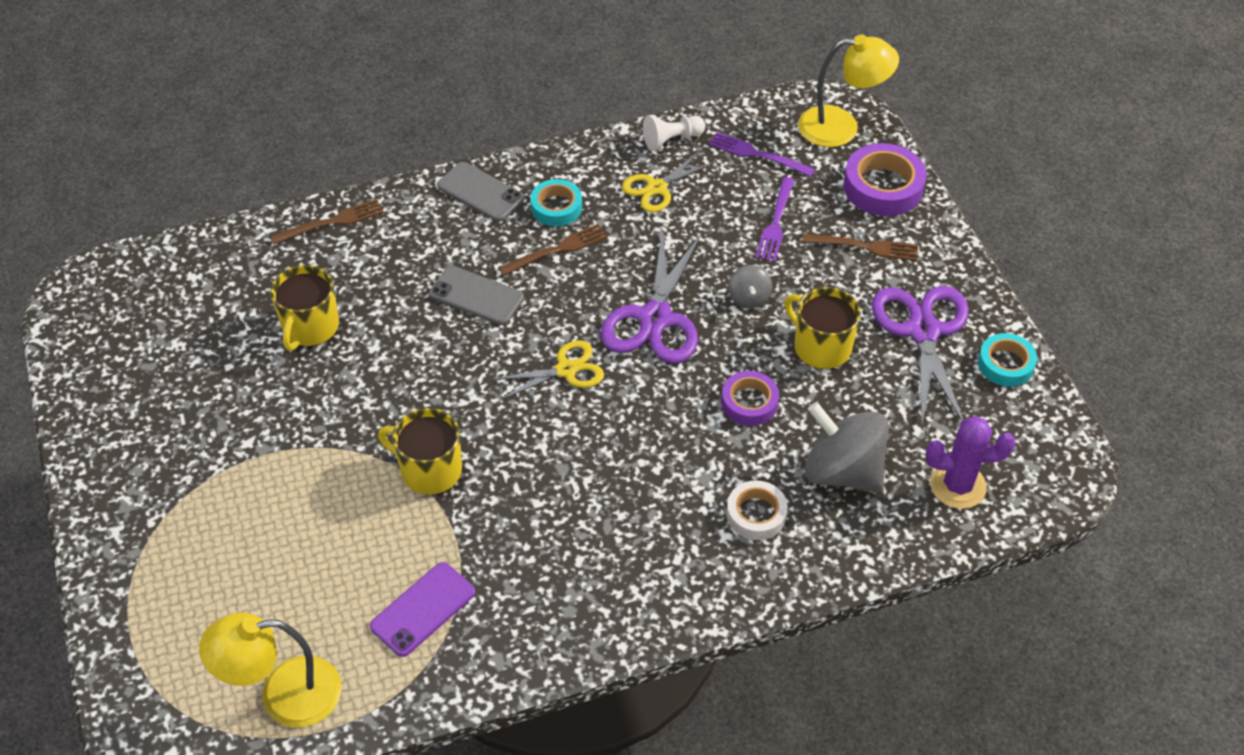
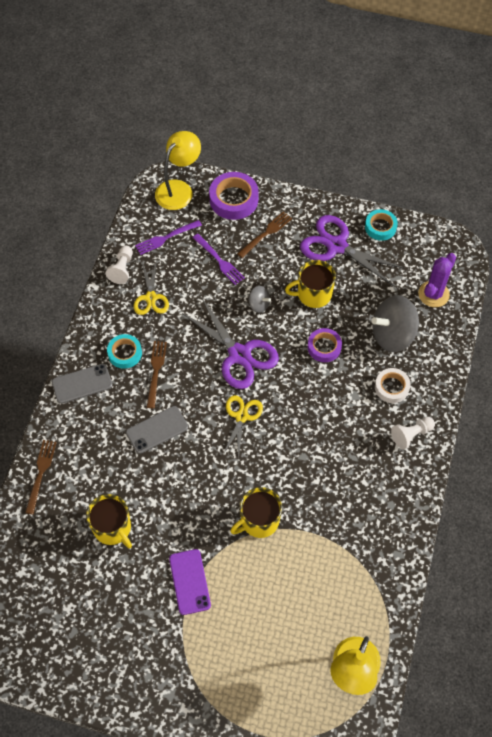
camera: 55 degrees left, 10 degrees up
(423, 609) = (345, 573): purple phone -> purple phone (189, 582)
(700, 578) = (411, 435): none -> white pawn

